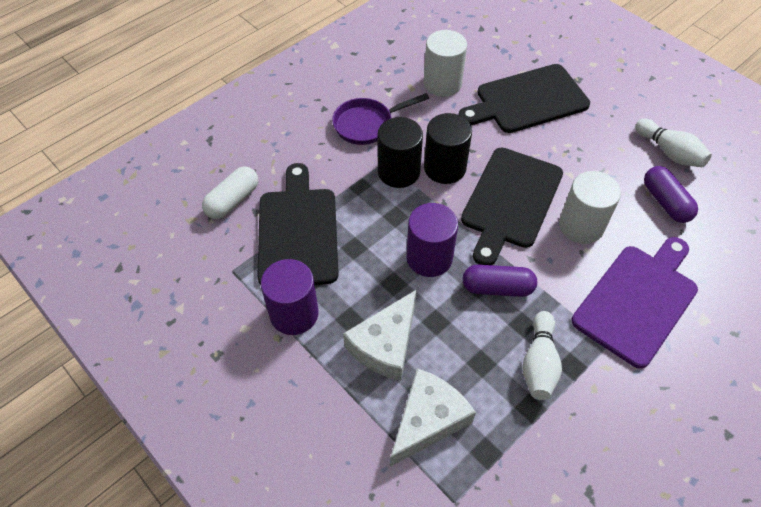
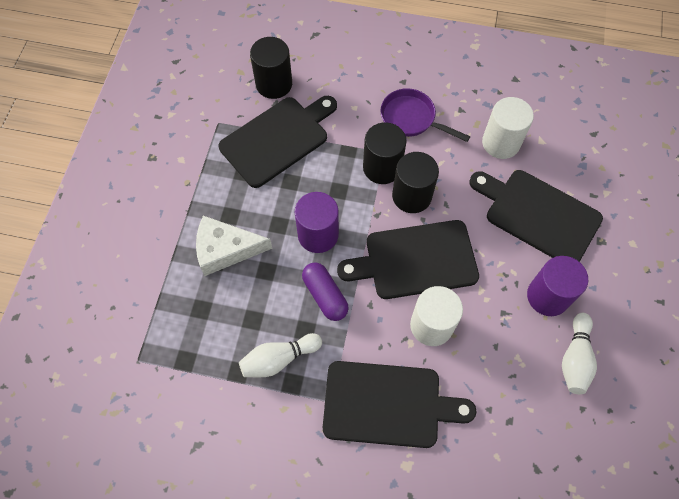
camera: 55 degrees right, 10 degrees up
(233, 200) = (274, 84): white capsule -> black cylinder
(294, 313) = (211, 180): purple cylinder -> purple cylinder (547, 296)
(428, 420) = (186, 310): white cheese -> none
(637, 300) = (388, 404): purple cutting board -> black cutting board
(665, 202) = (511, 381): purple capsule -> none

